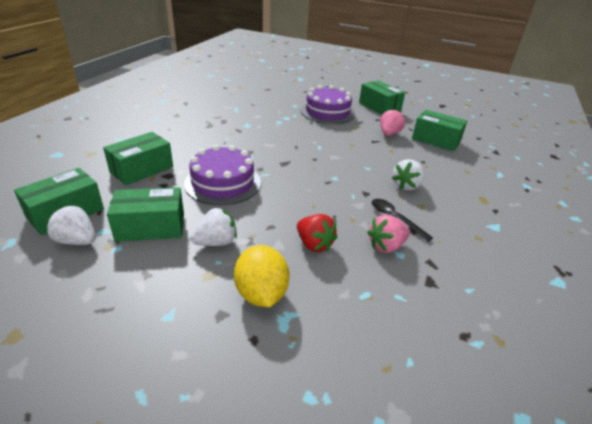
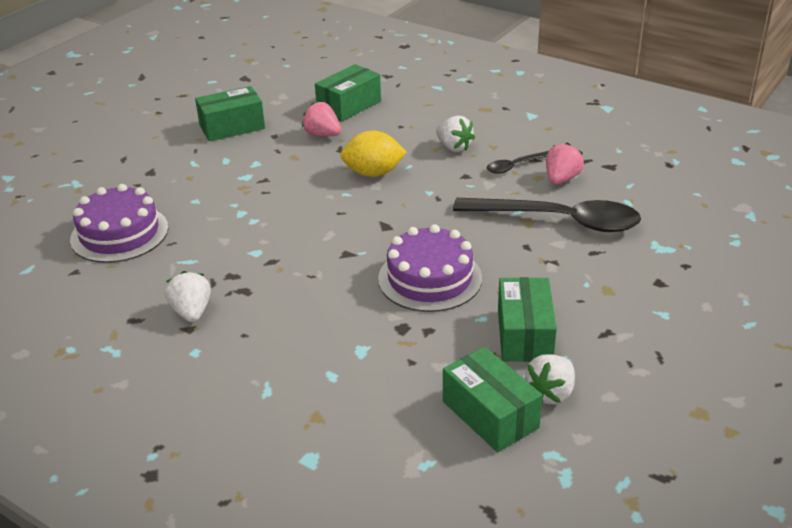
camera: 75 degrees left, 0 degrees up
(141, 169) = (381, 354): green box -> none
(216, 242) = (554, 284): white strawberry -> white strawberry (192, 312)
(261, 294) = (631, 258): yellow lemon -> yellow lemon (373, 173)
(314, 244) = (558, 221): red strawberry -> black spoon
(327, 112) = (234, 173): purple cake -> purple cake (119, 233)
(386, 246) = (561, 179): pink strawberry -> pink strawberry turned 135 degrees counterclockwise

